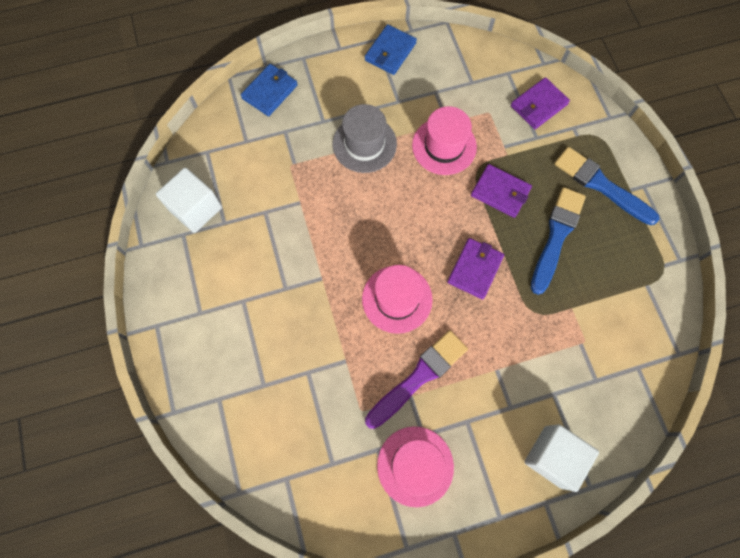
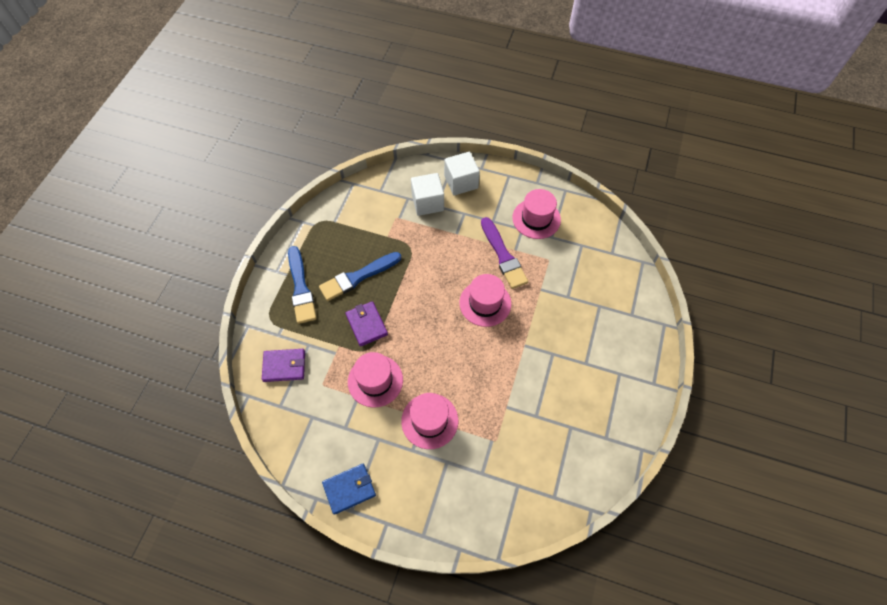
camera: 145 degrees left, 10 degrees down
(195, 209) = (587, 452): white cube -> white cube (428, 203)
(270, 92) = (471, 520): blue wallet -> none
(364, 144) = (429, 421): grey hat -> pink hat
(419, 377) = (503, 256): purple brush -> purple brush turned 105 degrees counterclockwise
(475, 269) = (424, 290): purple wallet -> none

